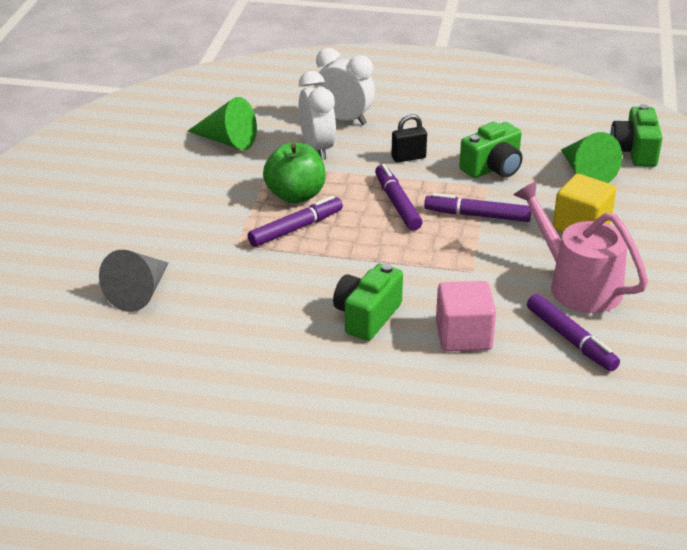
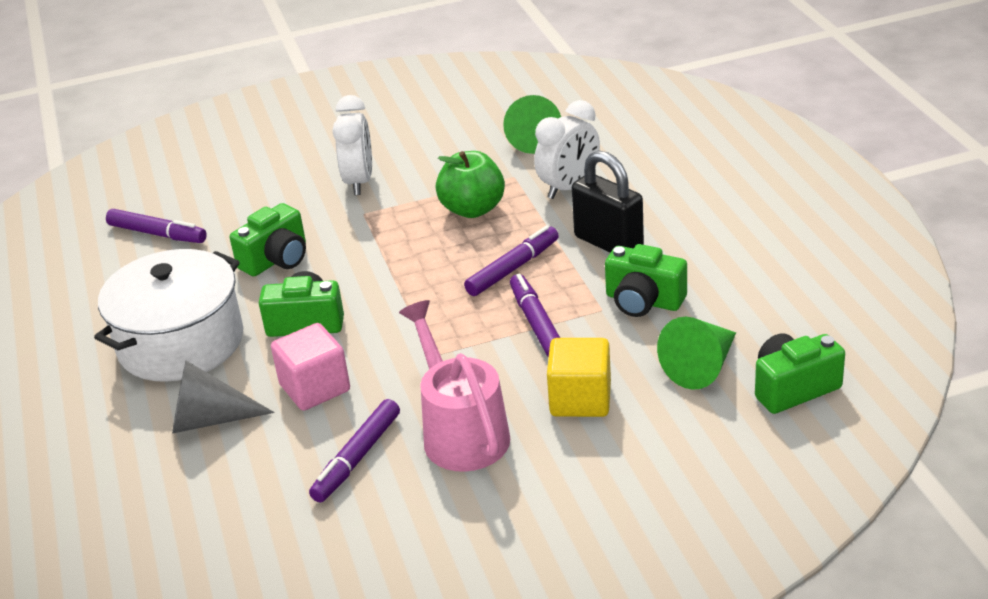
camera: 65 degrees right, 0 degrees up
(140, 292) = (257, 199): grey cone -> grey cone (209, 419)
(254, 307) = (276, 259): none -> green camera
(295, 228) = (416, 231): purple marker -> purple marker (157, 234)
(326, 392) = (181, 342): none -> white pot
(344, 119) = (643, 180): white clock -> white clock (359, 182)
(408, 157) = (608, 243): black padlock -> black padlock, size x1.77
(577, 285) = (460, 431): pink watering can -> pink watering can turned 45 degrees counterclockwise

